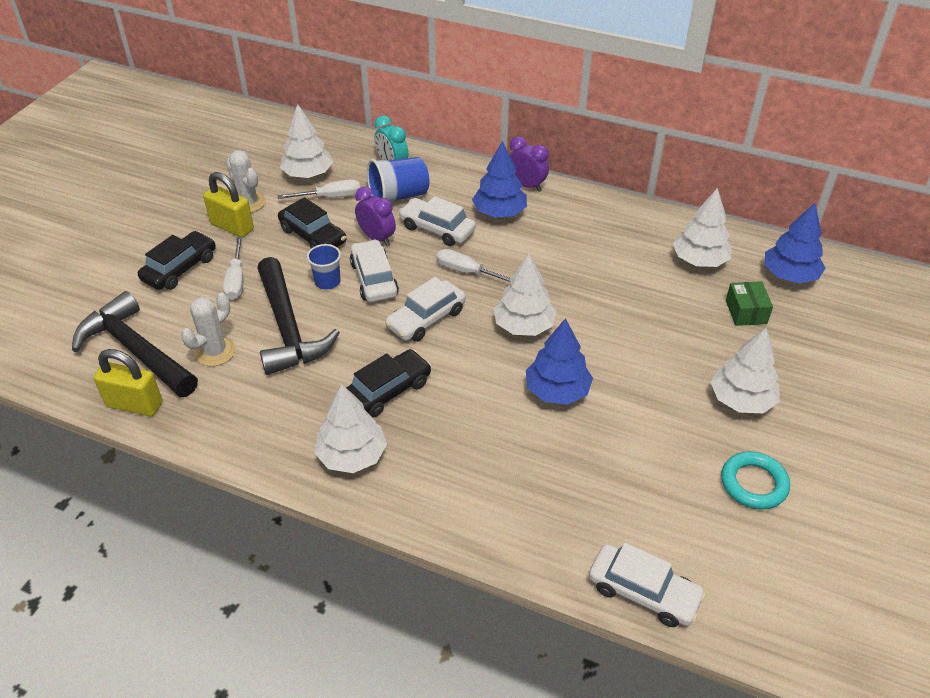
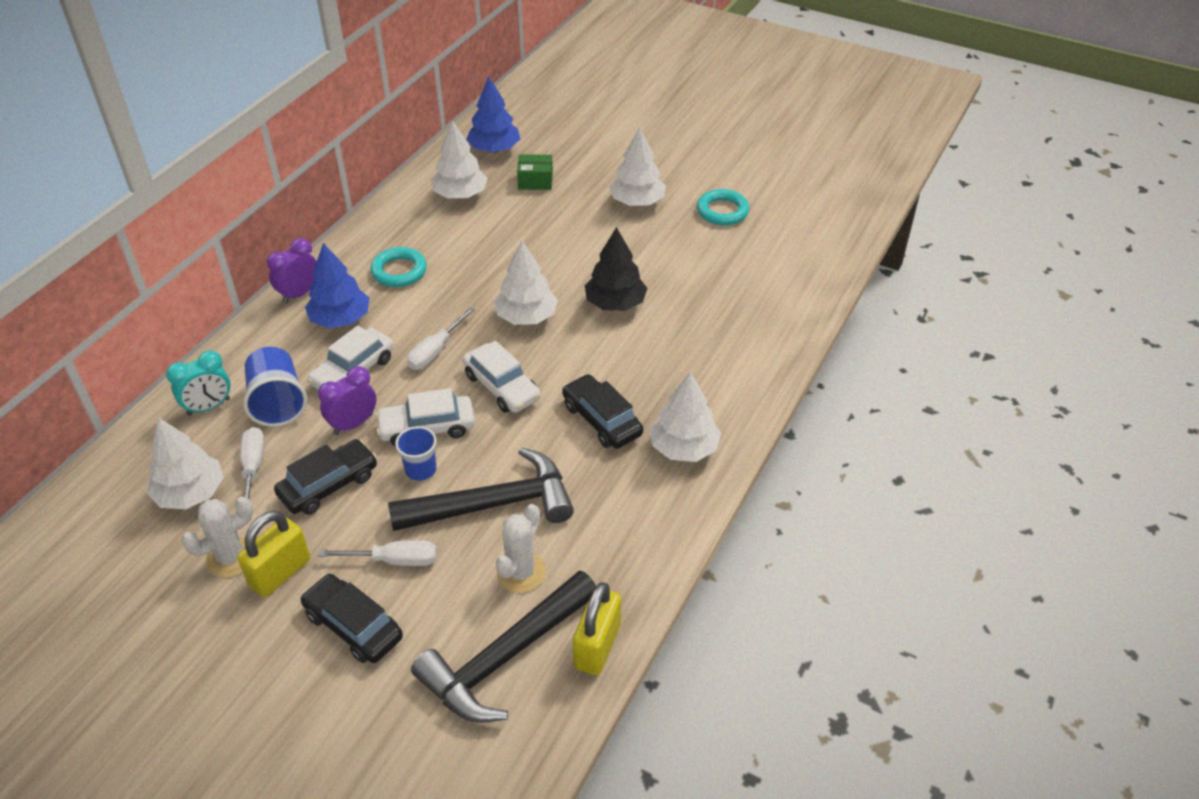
camera: 85 degrees left, 0 degrees up
(215, 352) = (521, 572): white cactus -> white cactus turned 75 degrees clockwise
(557, 391) = (615, 303): blue tree -> black tree
(570, 236) = (399, 271): none -> turquoise ring
(643, 592) = (821, 281): white car -> none

